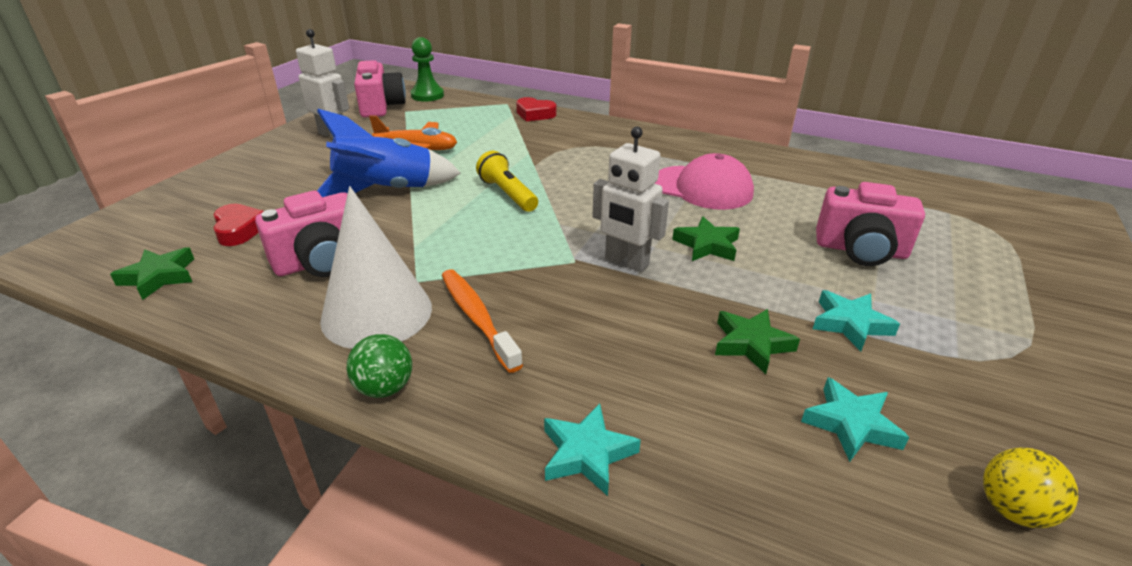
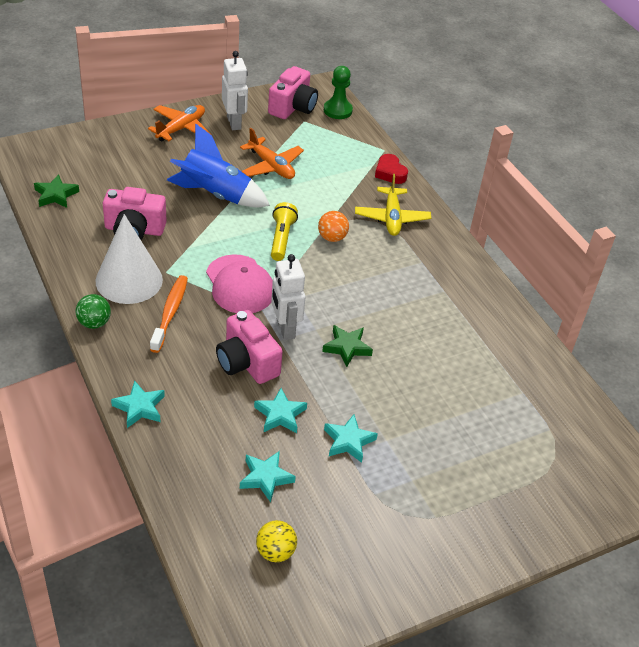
camera: 35 degrees right, 10 degrees up
(239, 230) = (115, 182): red heart -> none
(275, 158) = (181, 128): none -> orange plane
(555, 173) = (332, 237): none -> orange ball
(584, 139) = (391, 218): none -> yellow plane
(702, 188) = (410, 307): pink cap -> pink cap (239, 285)
(751, 344) = (280, 415): green star -> turquoise star
(860, 250) = (435, 411): pink camera -> pink camera (247, 362)

